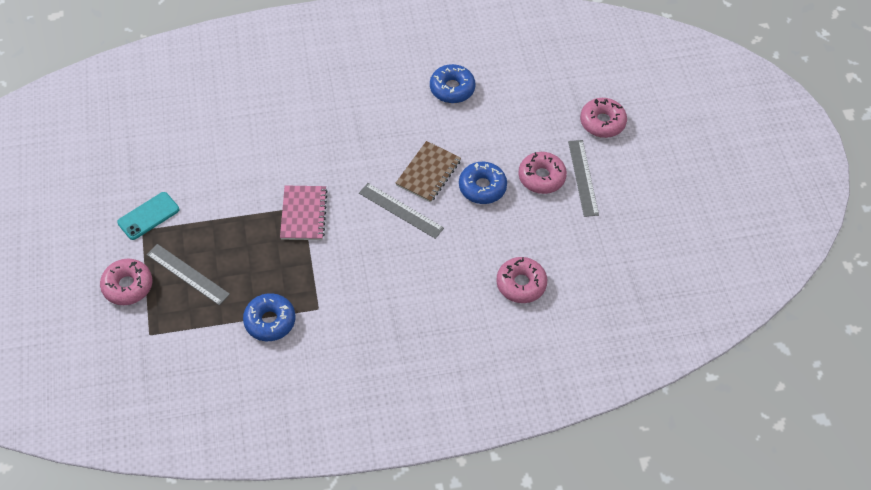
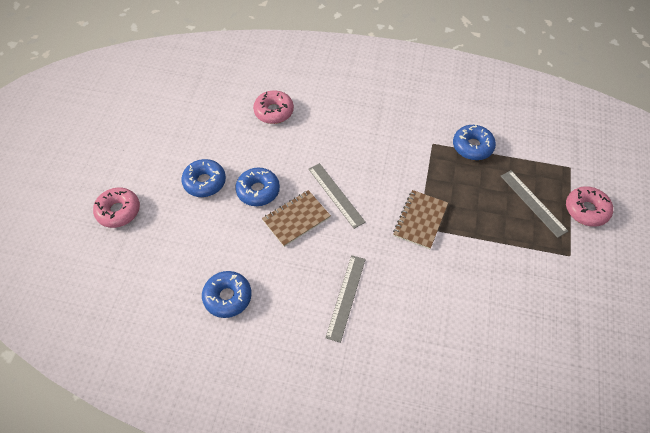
camera: 155 degrees left, 0 degrees up
(148, 216) = (563, 267): turquoise phone -> none
(303, 214) = (420, 220): pink notebook -> brown notebook
(541, 177) = (204, 182): pink donut -> blue donut
(583, 177) = (172, 170): grey ruler -> grey ruler (346, 297)

